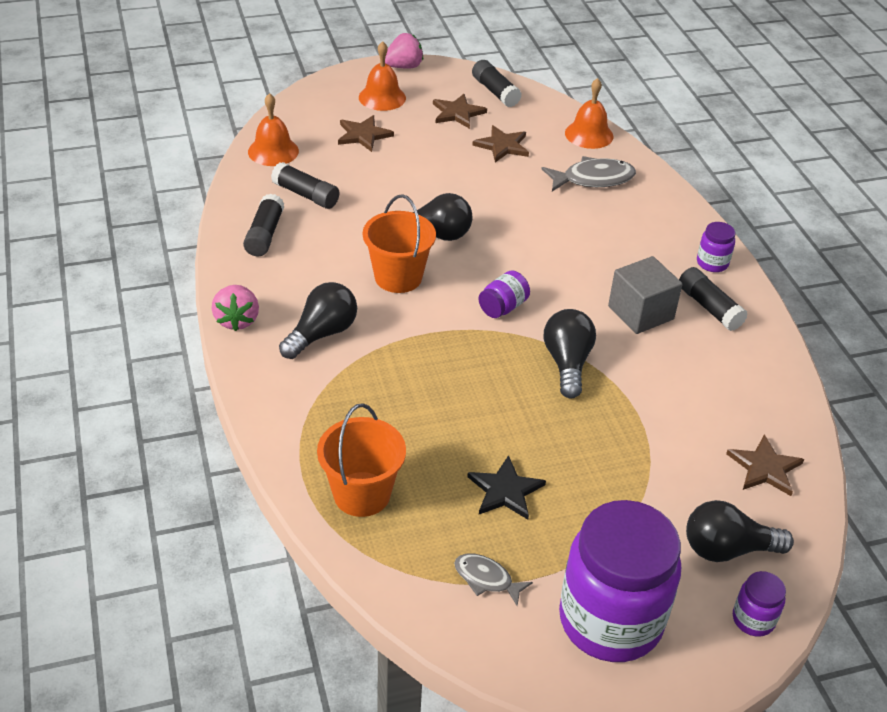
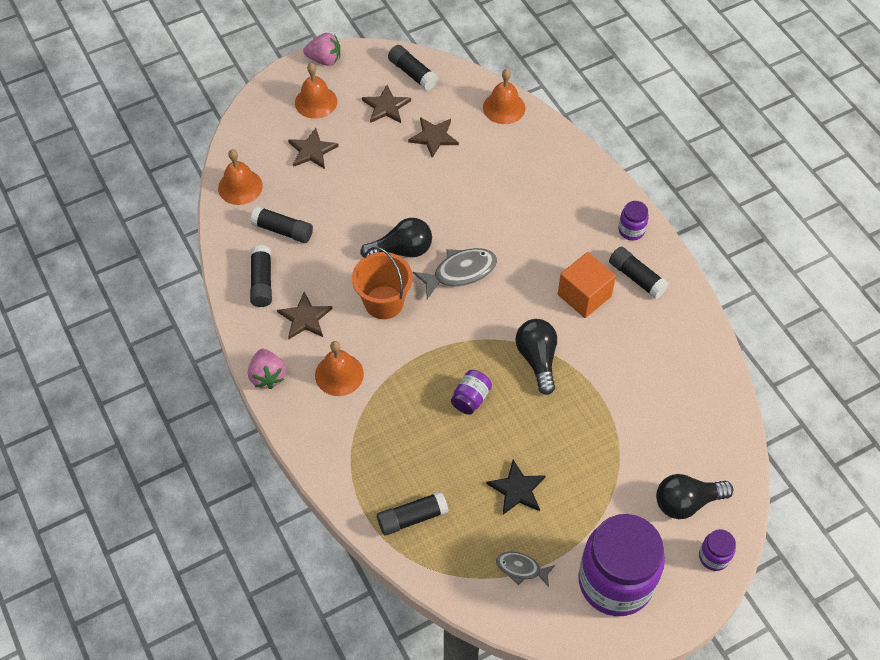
camera: 10 degrees left, 15 degrees up
(322, 334) = (339, 374): black light bulb -> orange bell
(362, 494) = (412, 517): orange bucket -> black glue stick
(403, 67) = (324, 60): pink strawberry -> pink strawberry turned 45 degrees clockwise
(503, 307) = (475, 314): purple jar -> purple jar (471, 398)
(593, 179) = (518, 159): grey fish -> grey fish (460, 272)
(640, 313) = (584, 295): grey cube -> orange cube
(765, 468) = (702, 424): brown star -> brown star (305, 318)

